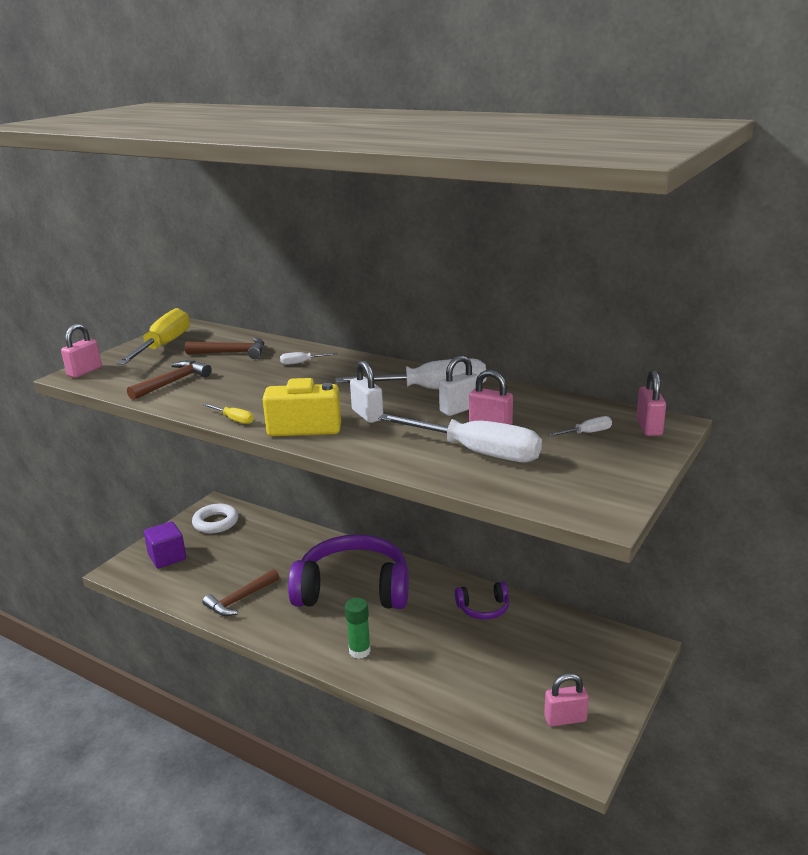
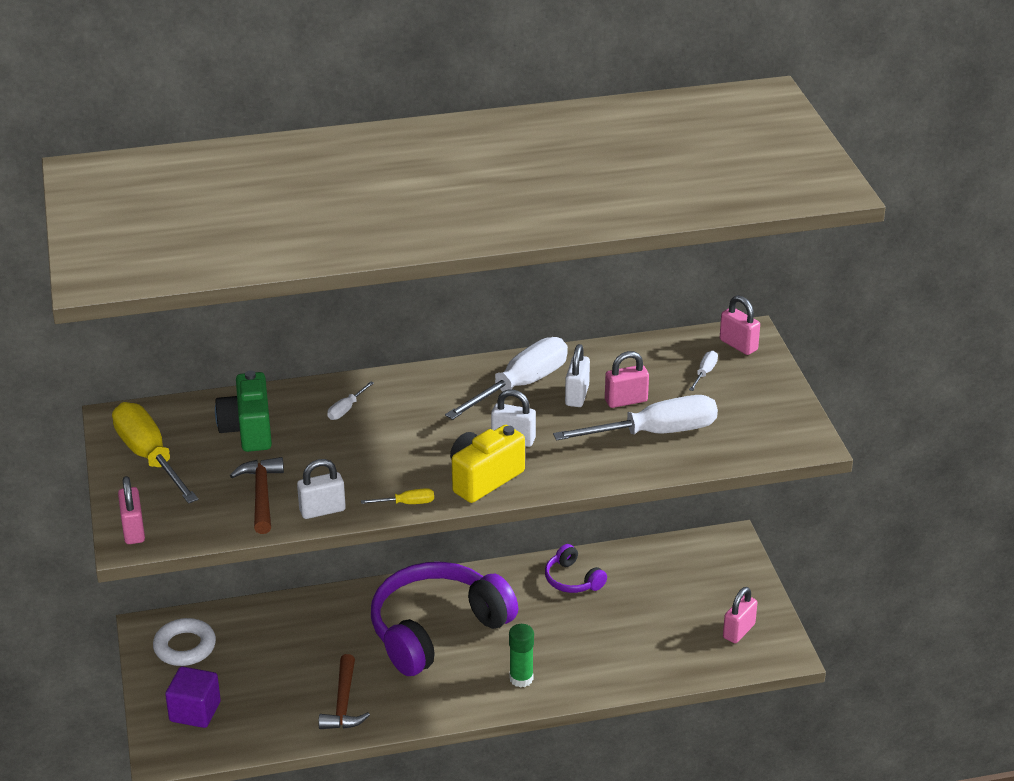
camera: 45 degrees left, 10 degrees up
(184, 402) = (322, 510): none -> white padlock
(232, 353) = (248, 430): brown hammer -> green camera
(483, 608) = (572, 580): purple headphones -> purple headphones turned 105 degrees clockwise

